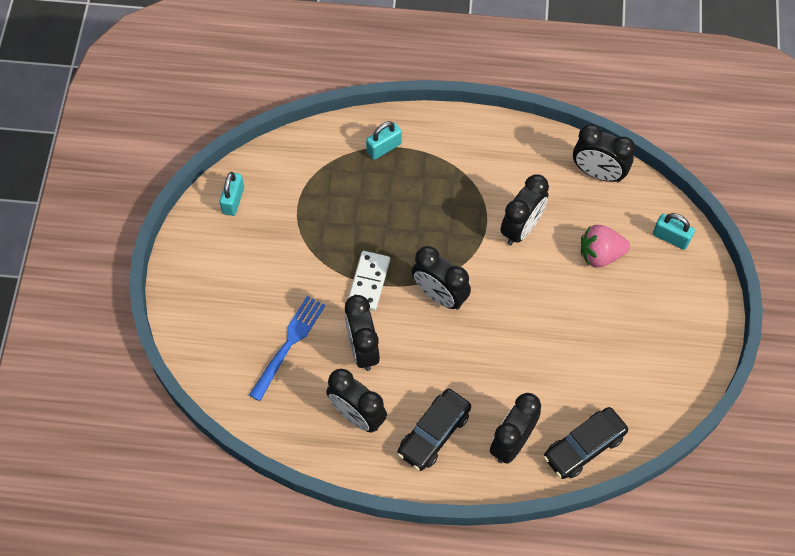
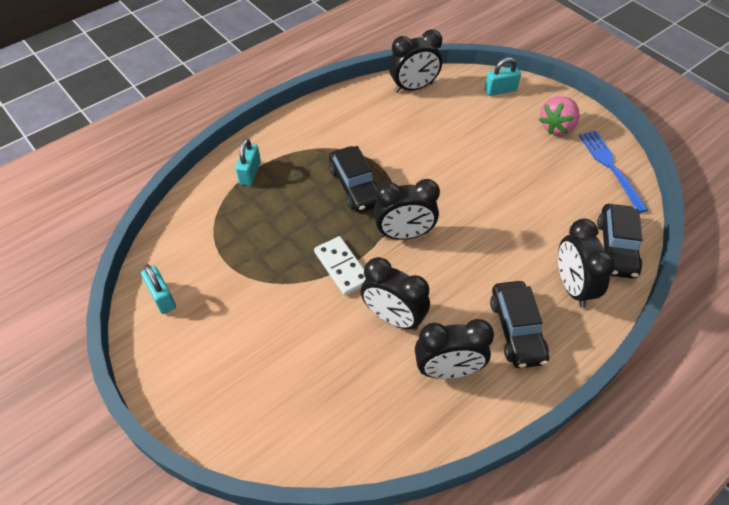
camera: 45 degrees left, 10 degrees down
(288, 344) = (331, 366): blue fork -> blue fork (610, 167)
(448, 225) = (355, 186): none -> black car
(521, 228) = (406, 151): black clock -> none
(600, 254) = (473, 129): pink strawberry -> pink strawberry (557, 127)

